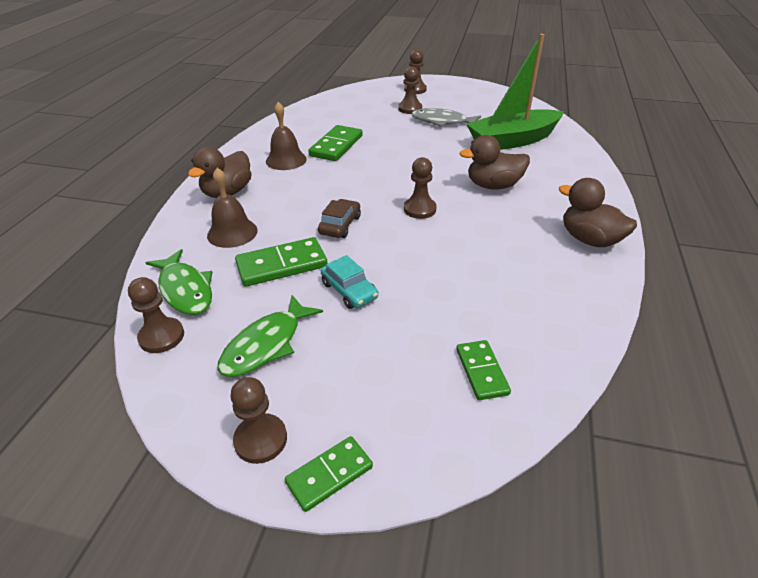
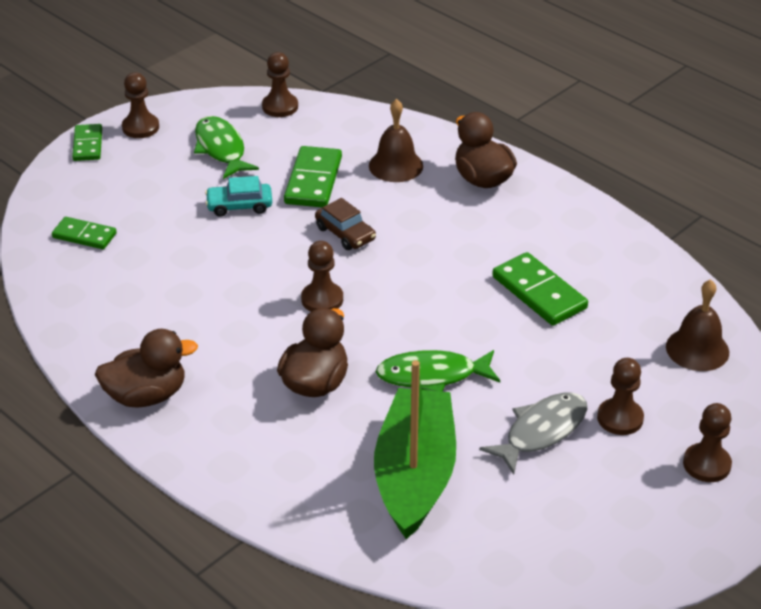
camera: 120 degrees right, 0 degrees up
(185, 290) = (328, 125): green fish -> green fish (432, 376)
(286, 160) = (531, 239): brown bell -> brown bell (697, 349)

